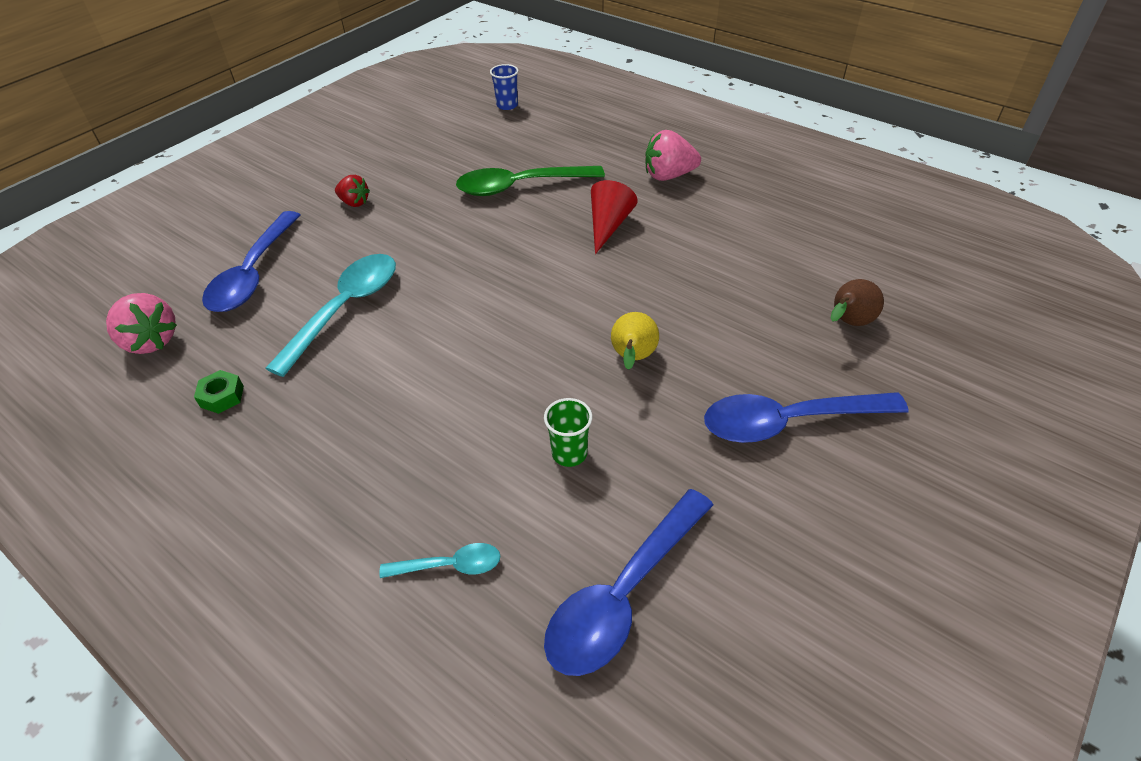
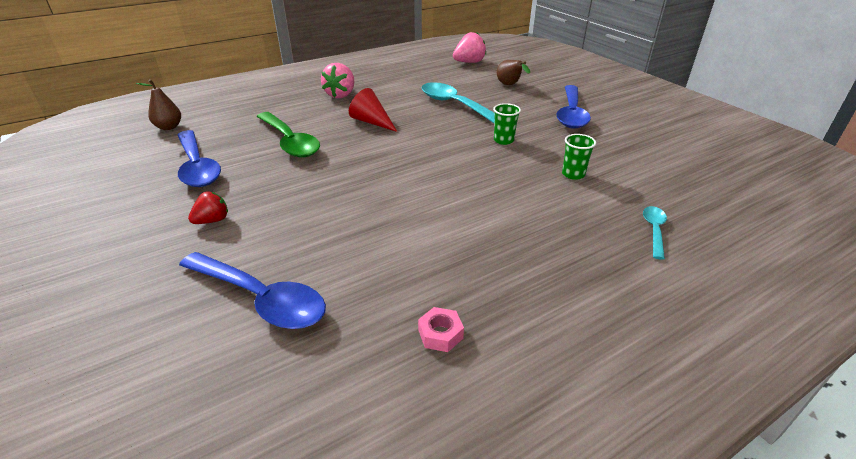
camera: 70 degrees left, 10 degrees down
(151, 341) = (311, 394): pink strawberry -> pink strawberry (469, 62)
(222, 396) = (440, 334): green nut -> pink nut
(345, 309) = (369, 244): turquoise spoon -> turquoise spoon (455, 105)
(507, 105) = (169, 127): blue cup -> brown pear
(520, 186) = (290, 142): green spoon -> green spoon turned 45 degrees counterclockwise
(623, 595) = (676, 178): blue spoon -> blue spoon (197, 167)
(632, 358) = (503, 140): yellow pear -> green cup

